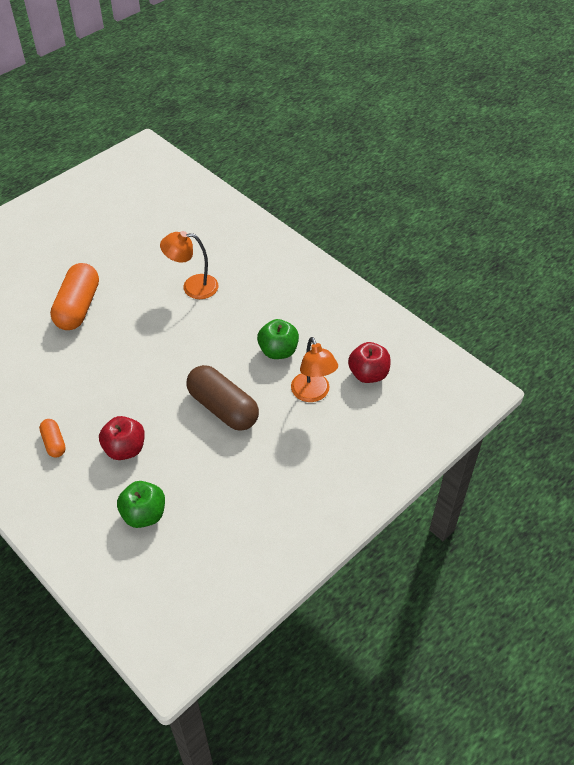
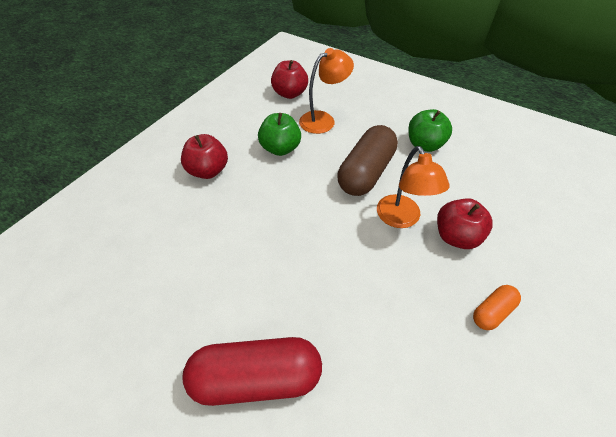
camera: 105 degrees left, 0 degrees up
(78, 307) = (256, 378): orange capsule -> red capsule
(144, 514) = (513, 199): green apple -> green apple (424, 145)
(192, 287) = (195, 241): orange lamp -> orange lamp (402, 219)
(265, 299) = (208, 171): none -> red apple

